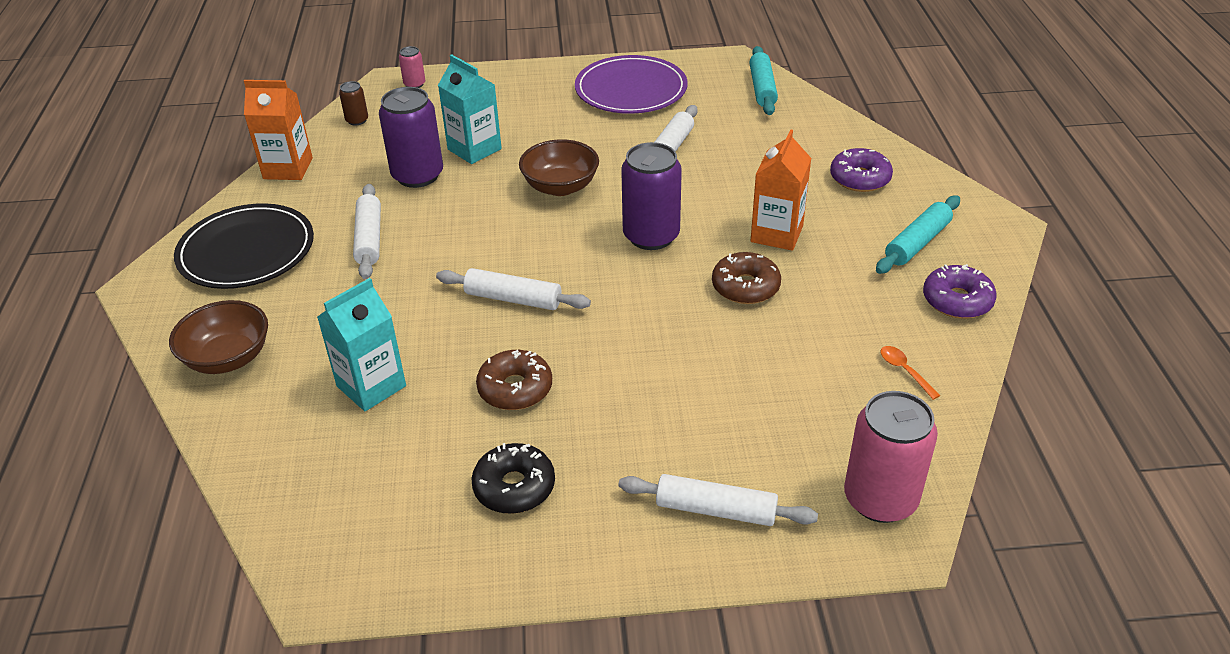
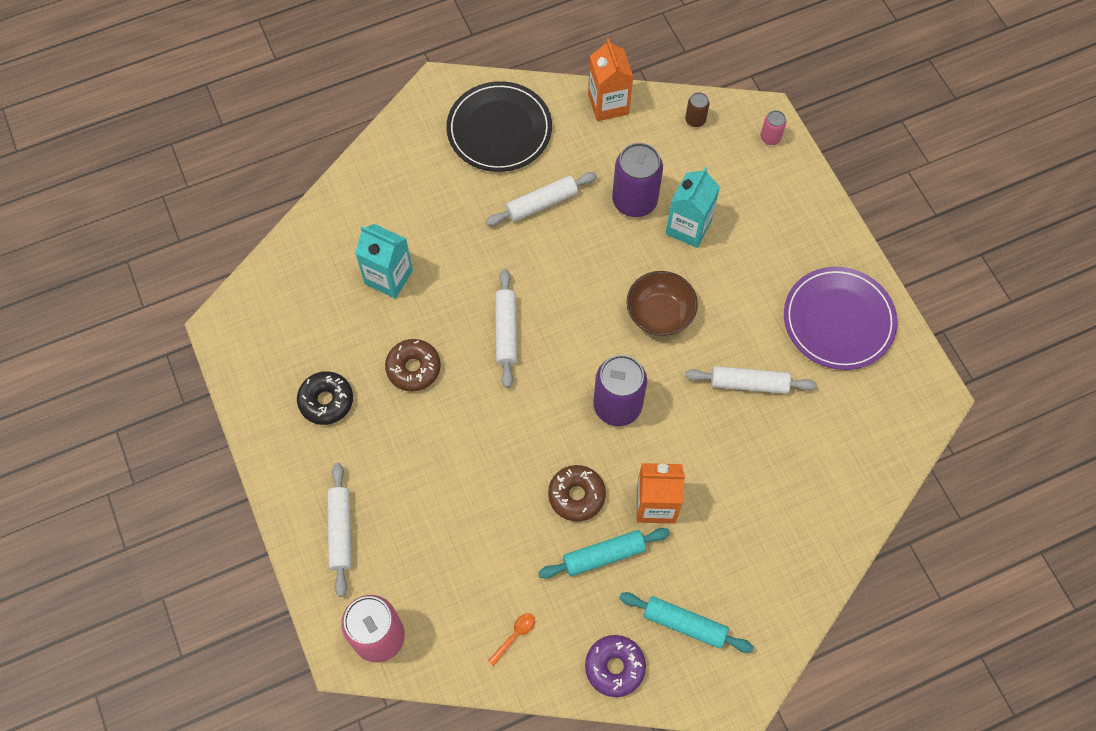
camera: 70 degrees right, 25 degrees up
(228, 358) = (388, 178): brown bowl -> none
(762, 88) = (892, 438): turquoise rolling pin -> turquoise rolling pin (604, 555)
(860, 178) = (766, 559): purple donut -> none

